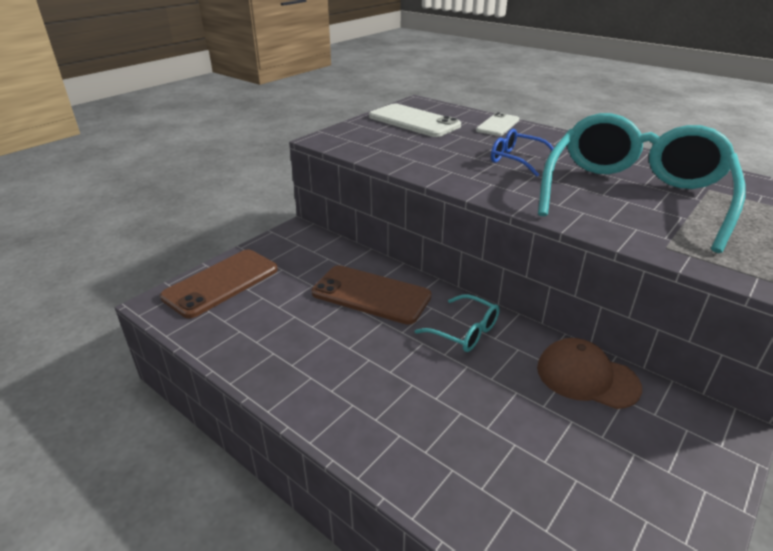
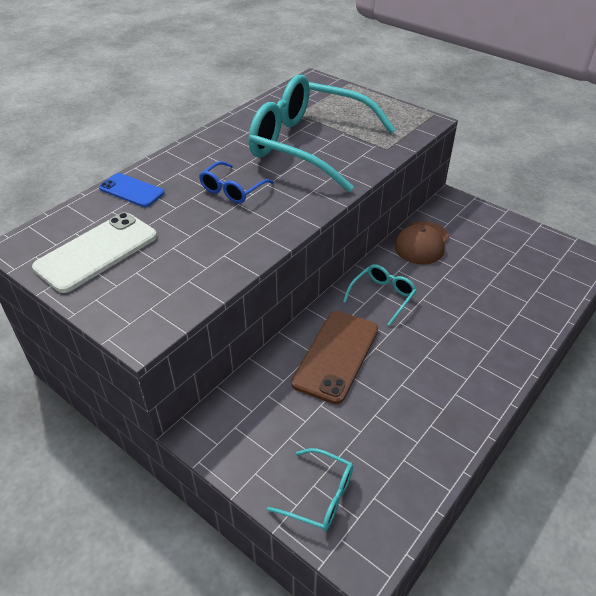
camera: 90 degrees left, 10 degrees up
(221, 283) = (320, 496): brown phone -> turquoise glasses
(497, 125) = (131, 190): white phone -> blue phone

